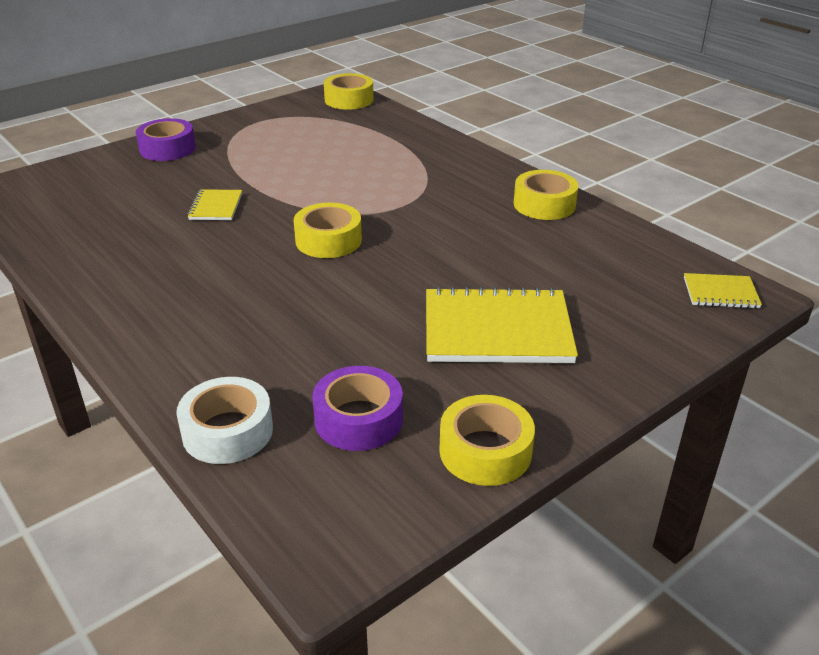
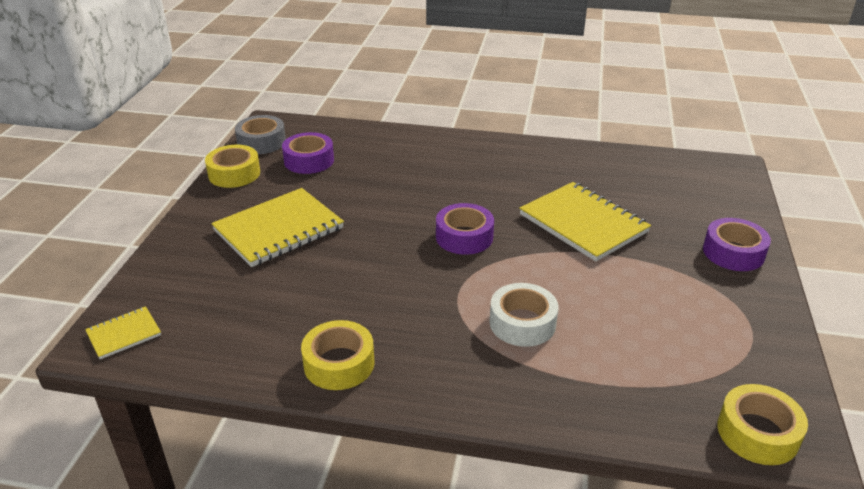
camera: 140 degrees right, 0 degrees up
(216, 207) = (583, 223): yellow notebook -> yellow notebook, size x2.03
(227, 431) = (361, 135): white tape -> white tape (522, 323)
(328, 240) = (464, 237): yellow tape -> purple tape
(386, 506) = (261, 142): none -> grey tape

